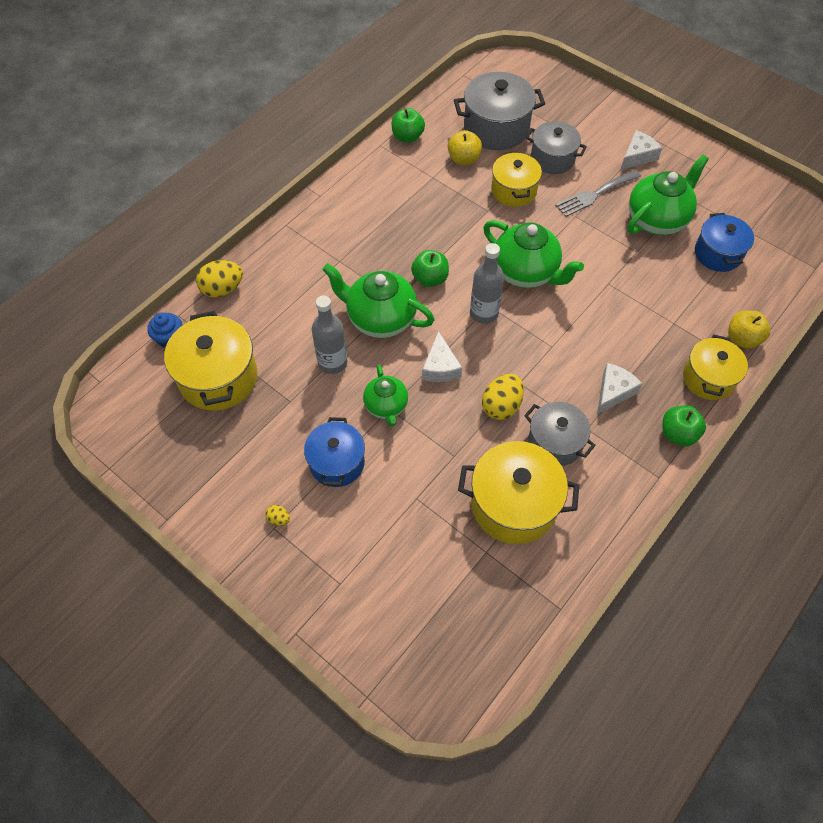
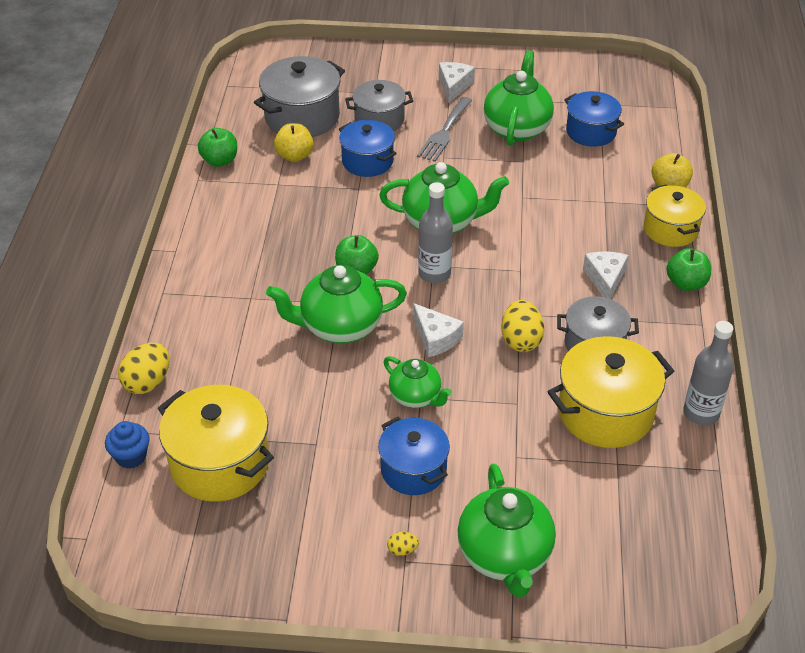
camera: 35 degrees left, 15 degrees down
(332, 362) = (327, 388): grey bottle -> grey bottle (701, 413)
(342, 571) = (505, 556): none -> green teapot
(513, 191) = (367, 161): yellow pot -> blue pot

